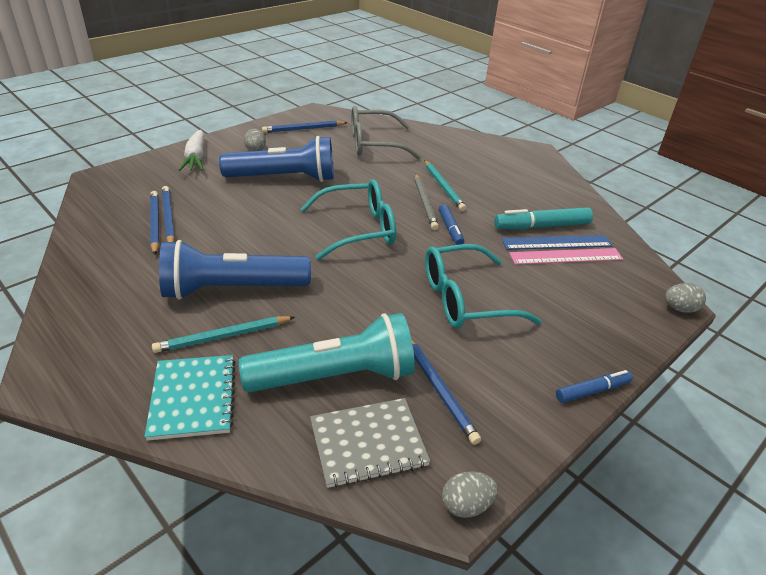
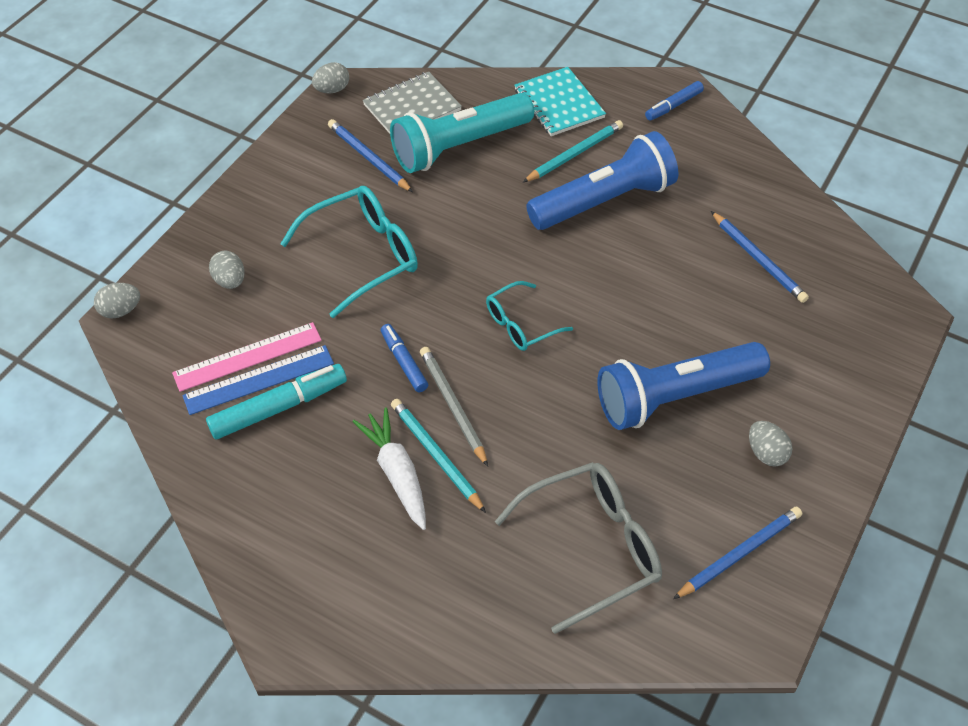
camera: 165 degrees right, 15 degrees up
(168, 218) = (753, 272): blue pencil -> none
(196, 158) = (832, 401): white carrot -> white carrot (396, 473)
(357, 229) = (521, 324): turquoise glasses -> turquoise glasses, size x0.59
(586, 308) = (230, 281): none -> grey egg
(592, 391) = (234, 191): blue marker -> blue marker (673, 106)

